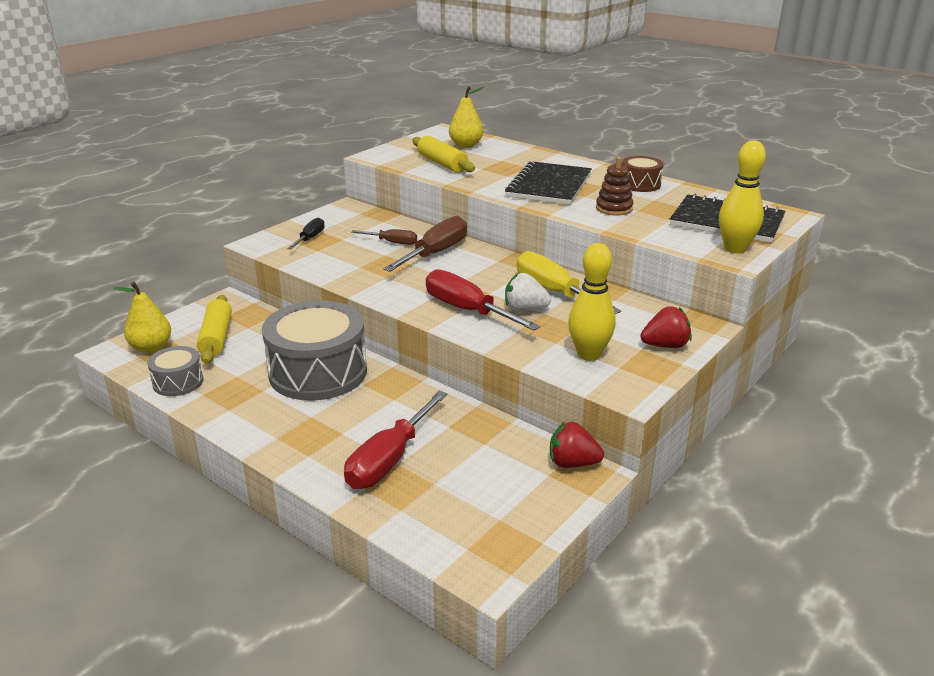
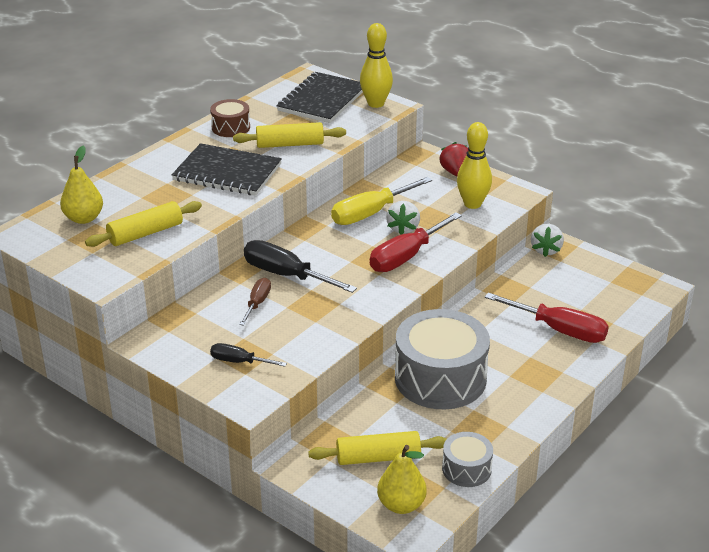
camera: 90 degrees left, 5 degrees up
(435, 253) = (286, 275): brown screwdriver -> black screwdriver
(572, 463) = (546, 250): red strawberry -> white strawberry
(614, 208) = (290, 144): brown stacking toy -> yellow rolling pin

